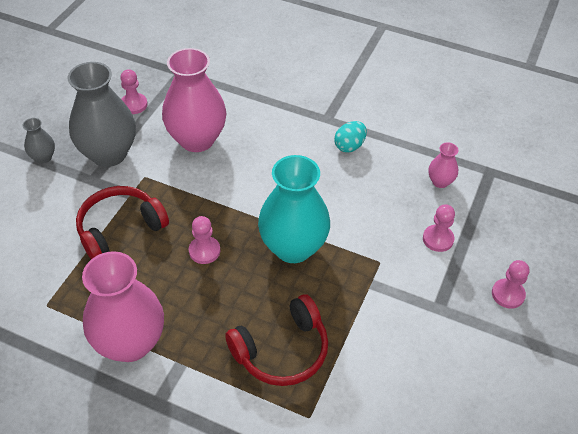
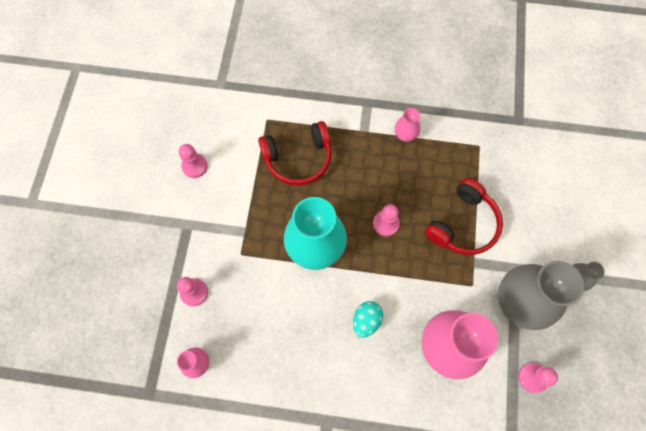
camera: 165 degrees right, 20 degrees up
(130, 343) = (405, 135): pink vase -> pink vase, size x0.45
(282, 350) = (298, 158): red headphones -> red headphones turned 150 degrees counterclockwise
(349, 146) = (294, 386): turquoise egg -> turquoise egg (366, 320)
(508, 294) = (133, 252): pink pawn -> pink pawn (194, 166)

